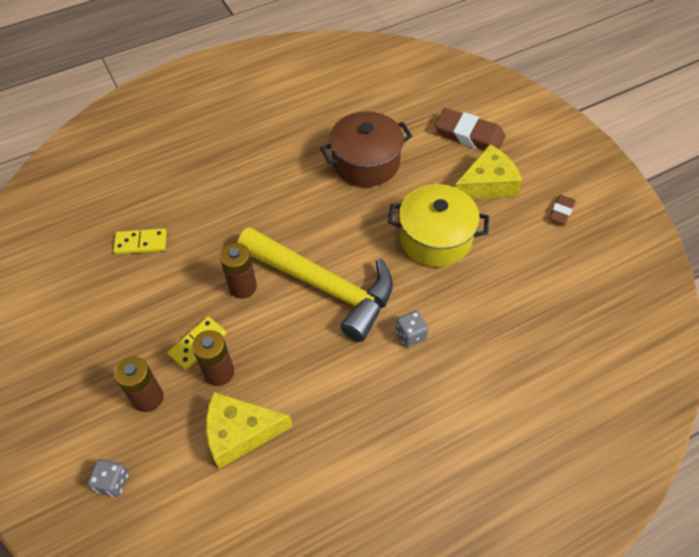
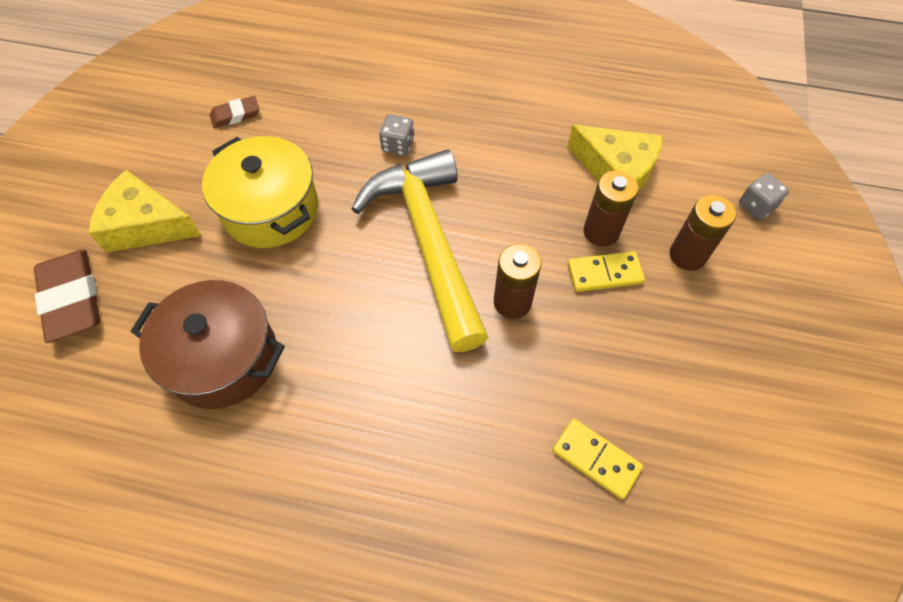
camera: 140 degrees left, 5 degrees up
(561, 211) = (130, 148): brown eraser -> brown eraser (235, 115)

